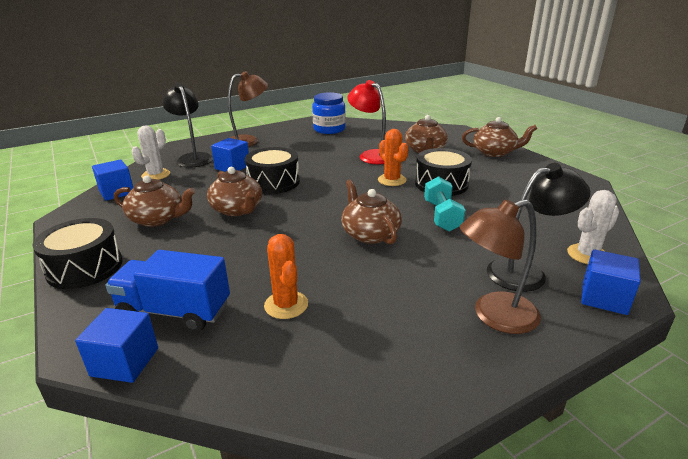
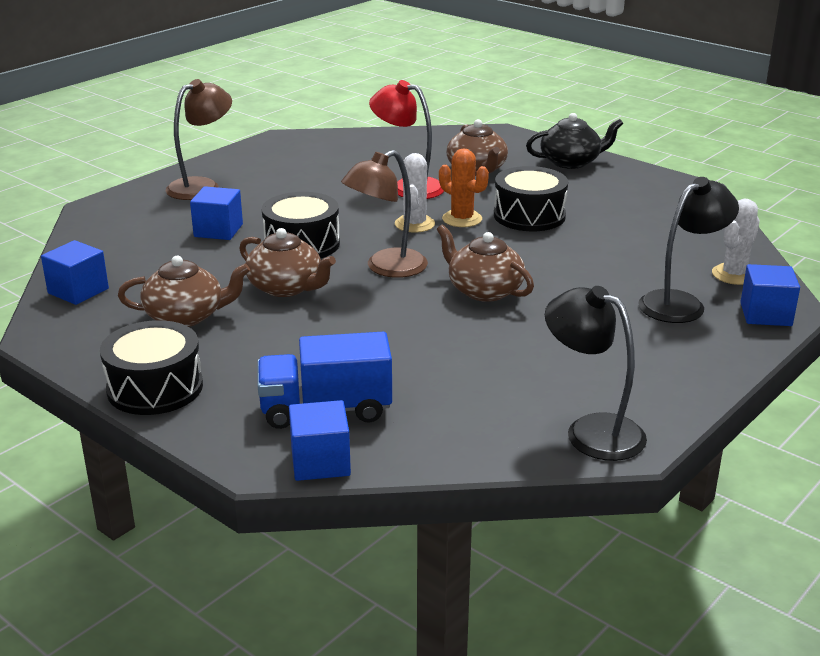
camera: 20 degrees left, 0 degrees up
(156, 175) = (110, 258): white cactus -> white cactus (414, 224)
(193, 158) = (140, 225): black lamp -> black lamp (591, 431)
(286, 305) = (448, 380): orange cactus -> none
(329, 129) = (312, 152): blue jar -> none
(442, 216) = (555, 256): turquoise dumbbell -> none
(494, 152) = (571, 162): brown teapot -> black teapot
(494, 316) = (670, 350): brown lamp -> brown lamp (386, 268)

